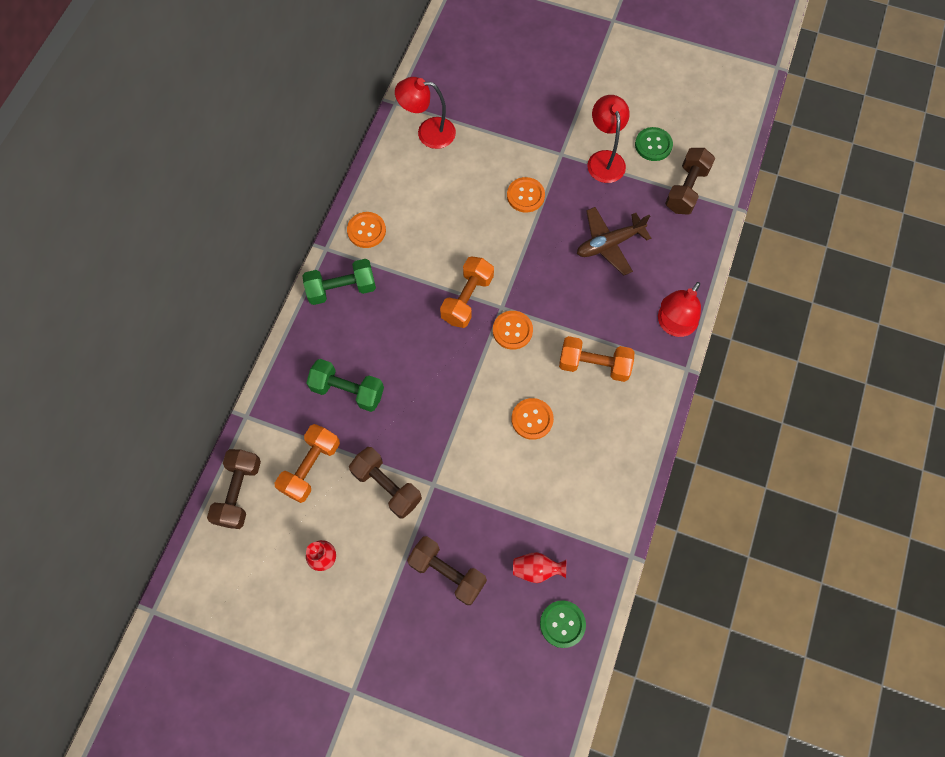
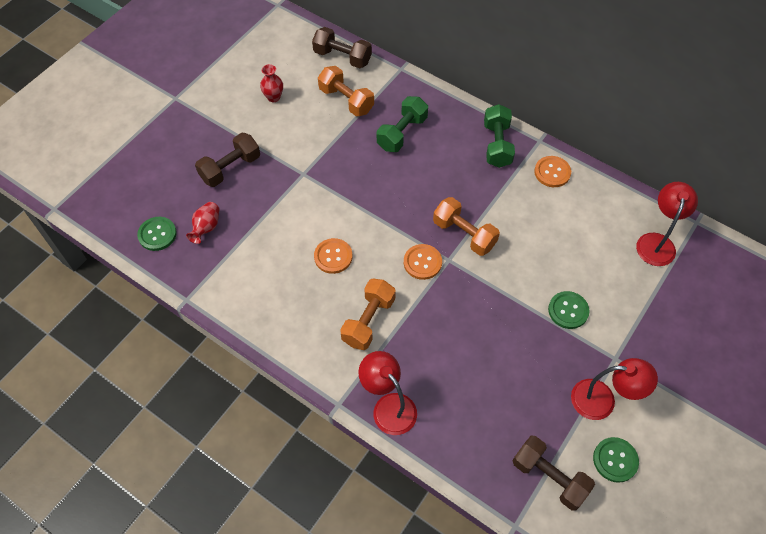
camera: 105 degrees right, 10 degrees down
(387, 486) = (313, 144): brown dumbbell -> none
(525, 195) = (568, 310): orange button -> green button
(609, 244) = (496, 373): brown plane -> none

